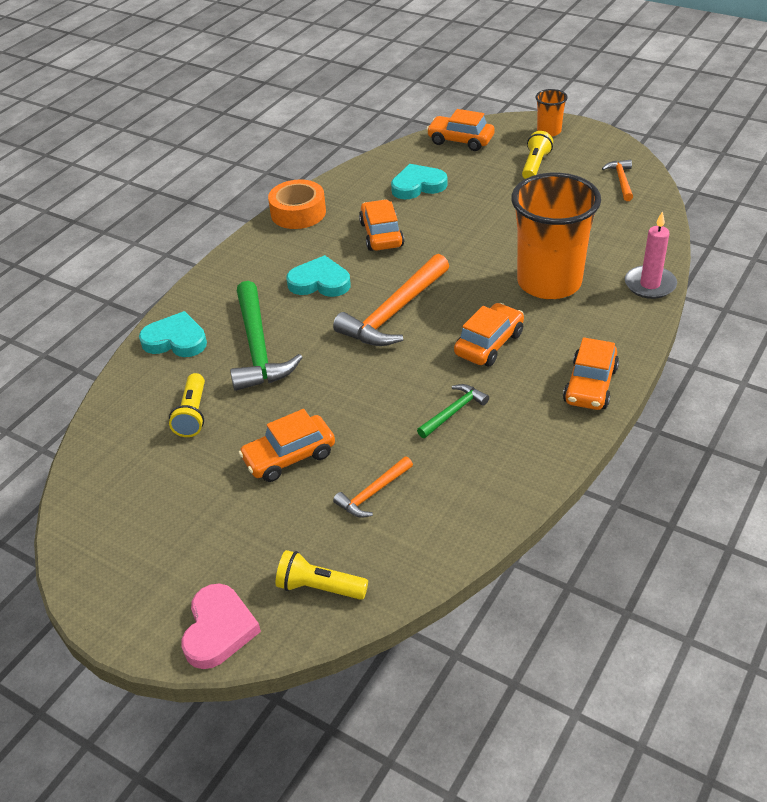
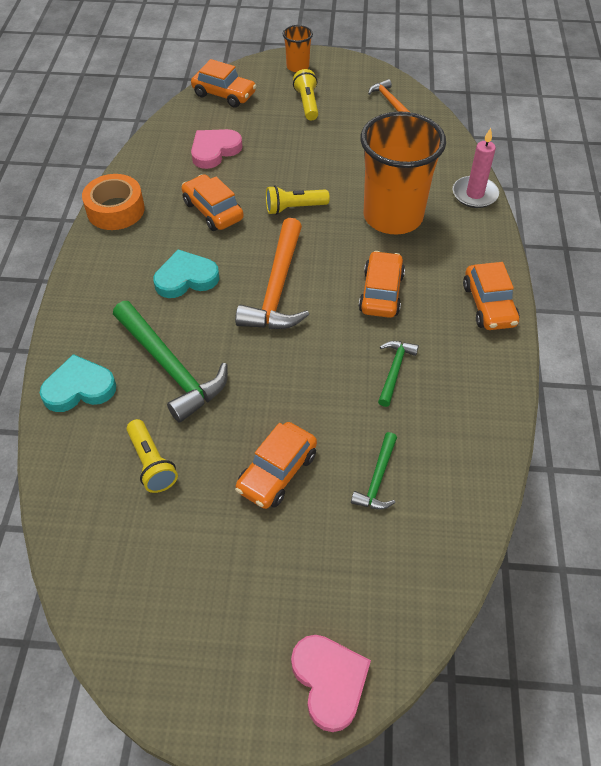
camera: 30 degrees left, 10 degrees up
(319, 587) = (392, 594): yellow flashlight -> yellow flashlight (294, 208)
(372, 493) = (377, 479): orange hammer -> green hammer
(418, 186) = (214, 151): turquoise heart -> pink heart
(460, 140) = (224, 94): orange car -> orange car turned 150 degrees counterclockwise

